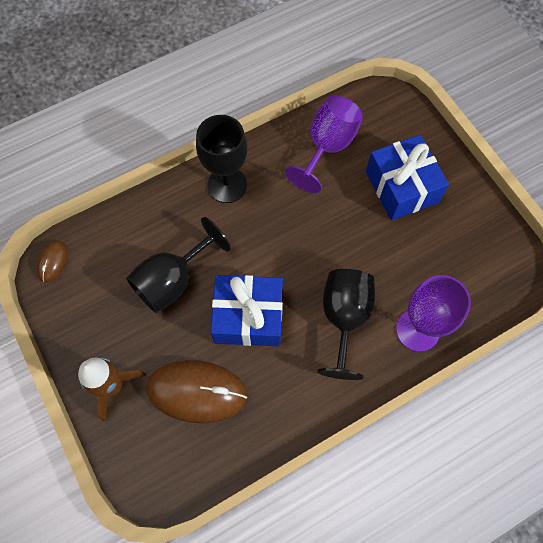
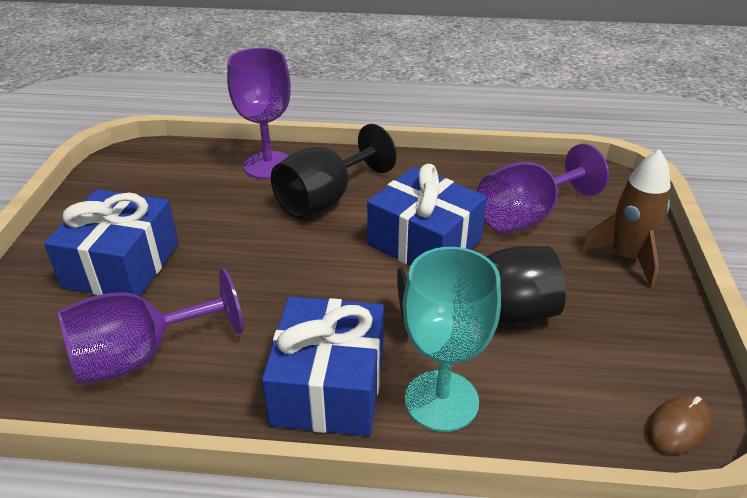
camera: 145 degrees left, 30 degrees down
(170, 209) = (441, 400): none -> turquoise goblet
(196, 392) = (527, 216): brown mouse -> purple goblet
(227, 185) = (329, 386): black goblet -> blue gift

